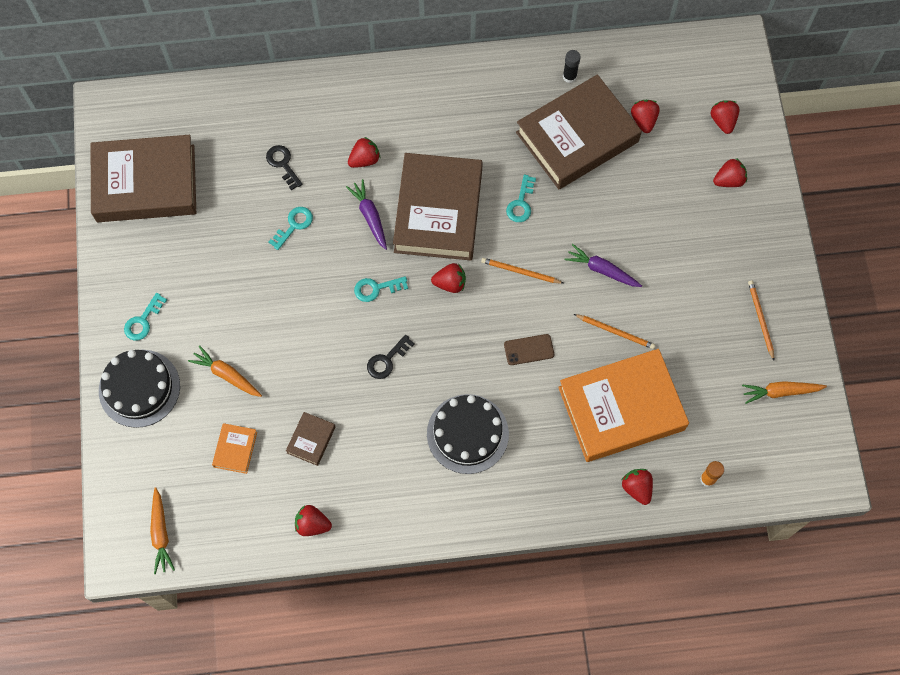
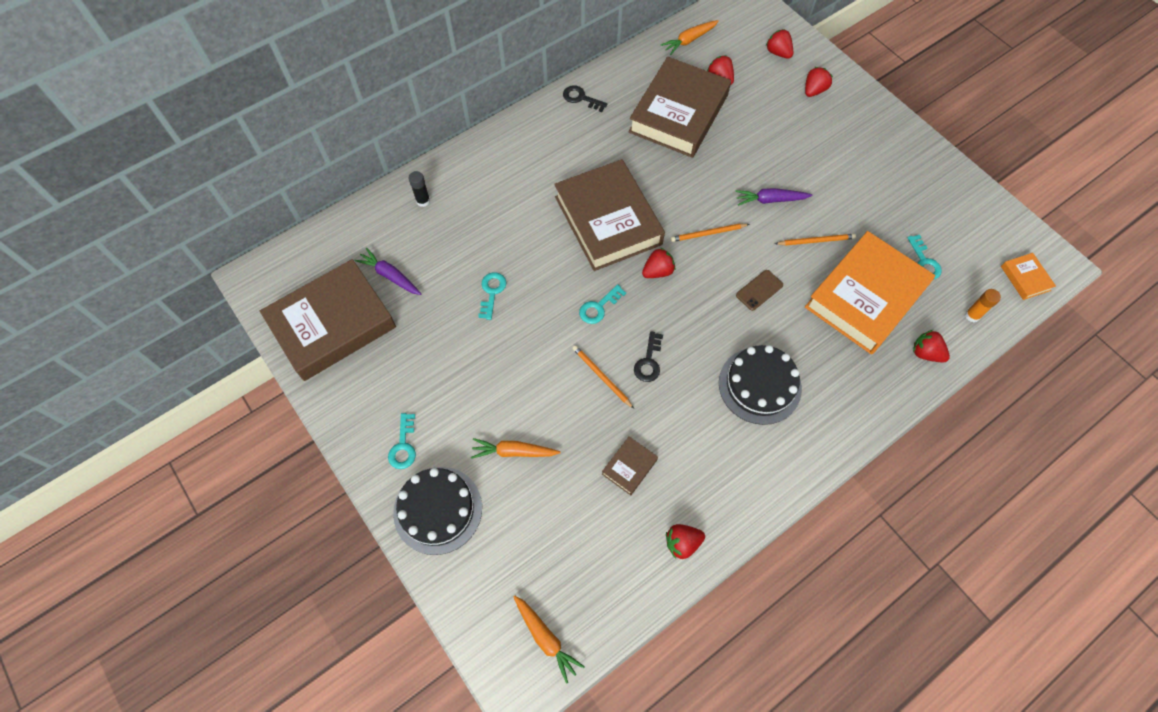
camera: 30 degrees left, 5 degrees down
(235, 449) = (566, 515): orange book -> orange book (1025, 278)
(283, 164) = (449, 248): black key -> black key (581, 98)
(311, 440) = (629, 467): brown book -> brown book turned 45 degrees clockwise
(364, 159) = (518, 210): red strawberry -> none
(370, 216) = (553, 252): purple carrot -> purple carrot (390, 276)
(521, 203) = (670, 182): turquoise key -> turquoise key (924, 261)
(569, 76) = (641, 74): black glue stick -> black glue stick (423, 201)
(760, 319) = (914, 176): orange pencil -> orange pencil (601, 376)
(780, 392) = (971, 220): orange carrot -> orange carrot (689, 40)

